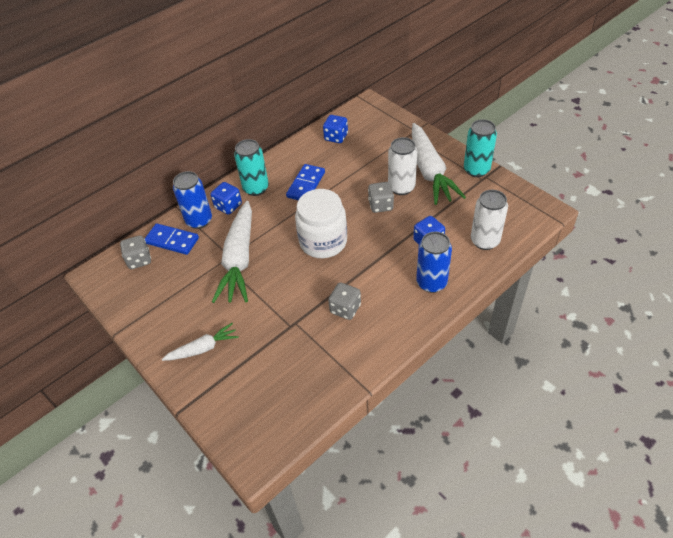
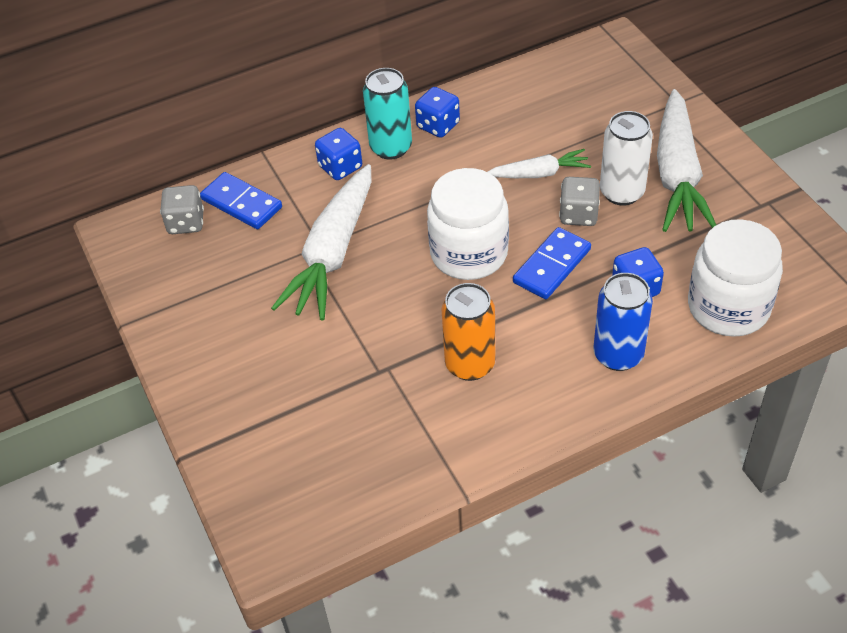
camera: 15 degrees right, 0 degrees up
(199, 220) = (290, 181): blue can -> none
(203, 348) = (241, 375): white carrot -> white carrot (539, 173)
(306, 185) = (470, 157): blue domino -> blue domino (552, 266)
(336, 137) = (543, 88): blue dice -> blue dice (438, 125)
(345, 308) = (470, 364): grey dice -> orange can
(476, 170) = (756, 188): turquoise can -> none
(484, 241) = (728, 307): white can -> white jar

